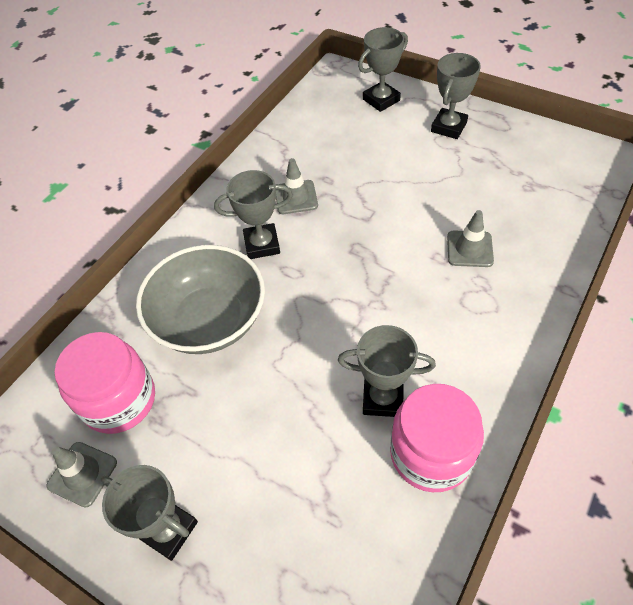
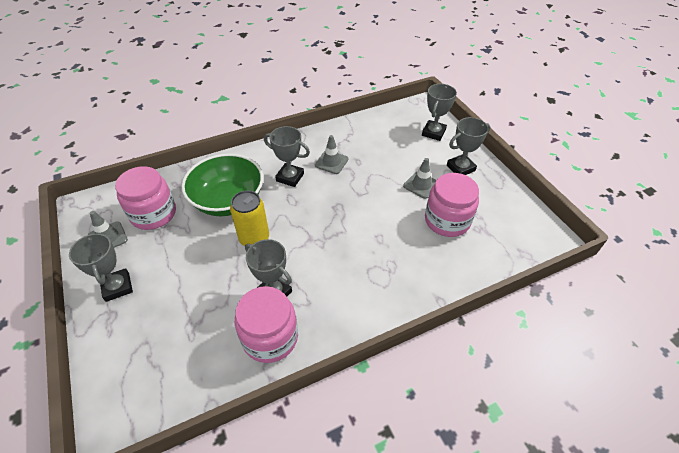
camera: 30 degrees right, 5 degrees down
(209, 320) = (228, 201): grey bowl -> green bowl
(293, 348) = (254, 238): none -> yellow can
(381, 100) = (433, 133): grey trophy -> grey trophy turned 60 degrees counterclockwise
(469, 249) = (403, 243): grey traffic cone -> grey traffic cone (421, 185)
(490, 195) = (447, 220): none -> pink jar

